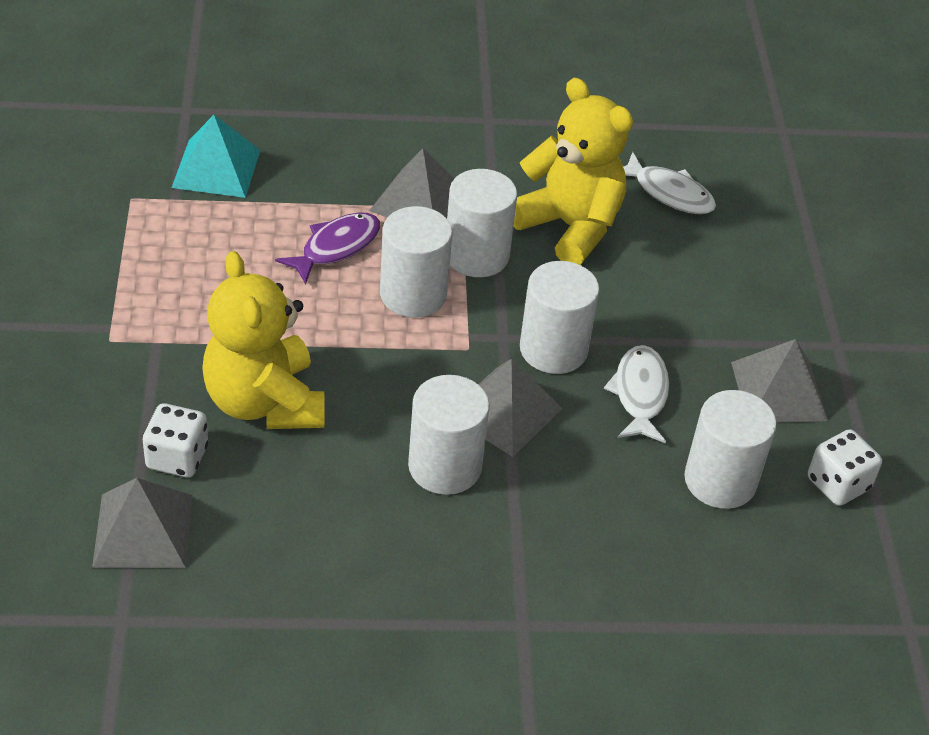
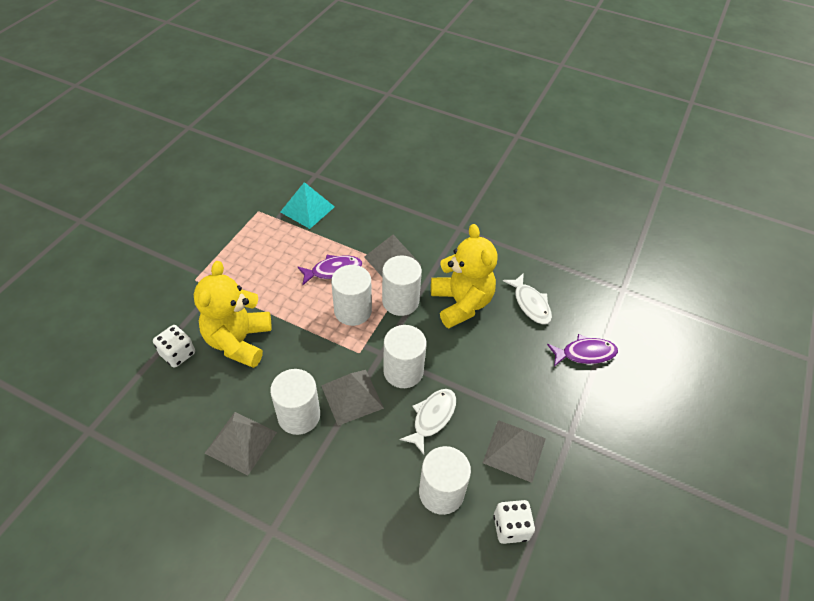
camera: 30 degrees right, 5 degrees up
(143, 530) = (134, 386): grey pyramid -> grey pyramid (241, 442)
(788, 233) = (585, 353): none -> purple fish

